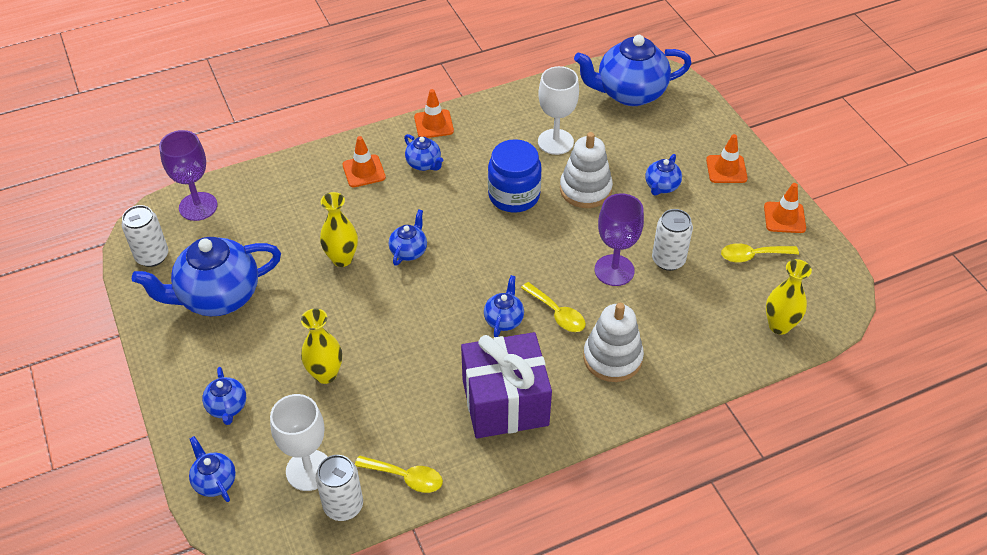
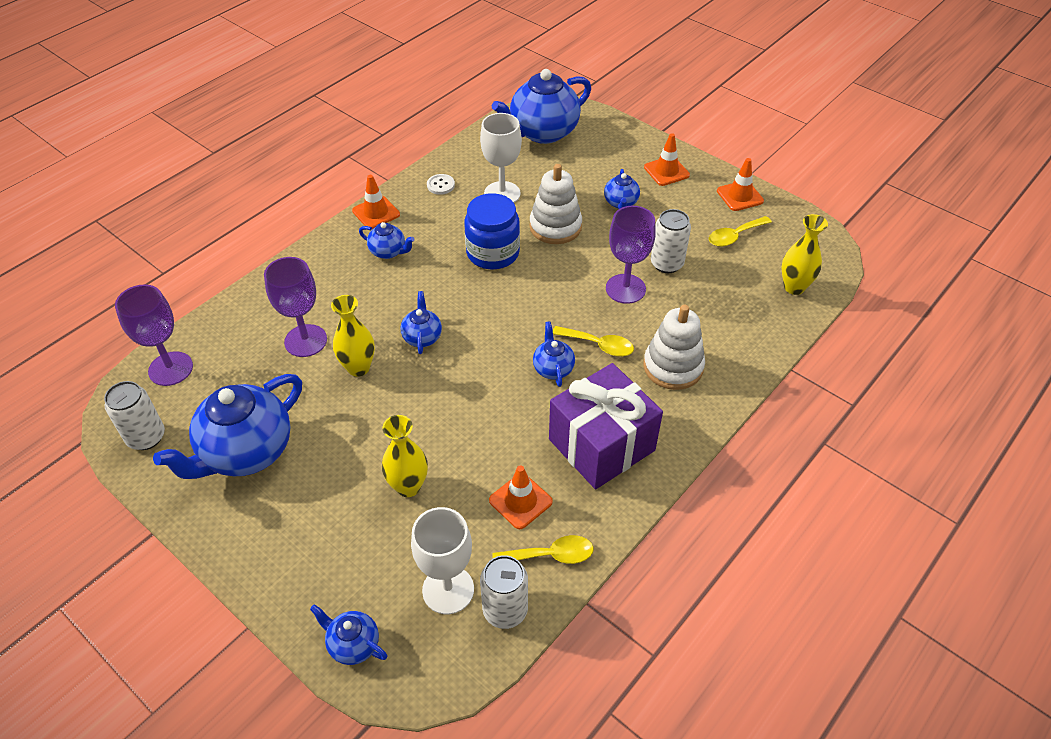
camera: 25 degrees left, 0 degrees up
(227, 407) = (322, 561): blue teapot -> none
(313, 220) = (305, 341): none -> purple goblet
(364, 171) = (331, 277): orange traffic cone -> orange traffic cone (520, 501)
(505, 116) = (440, 185): none -> white button

